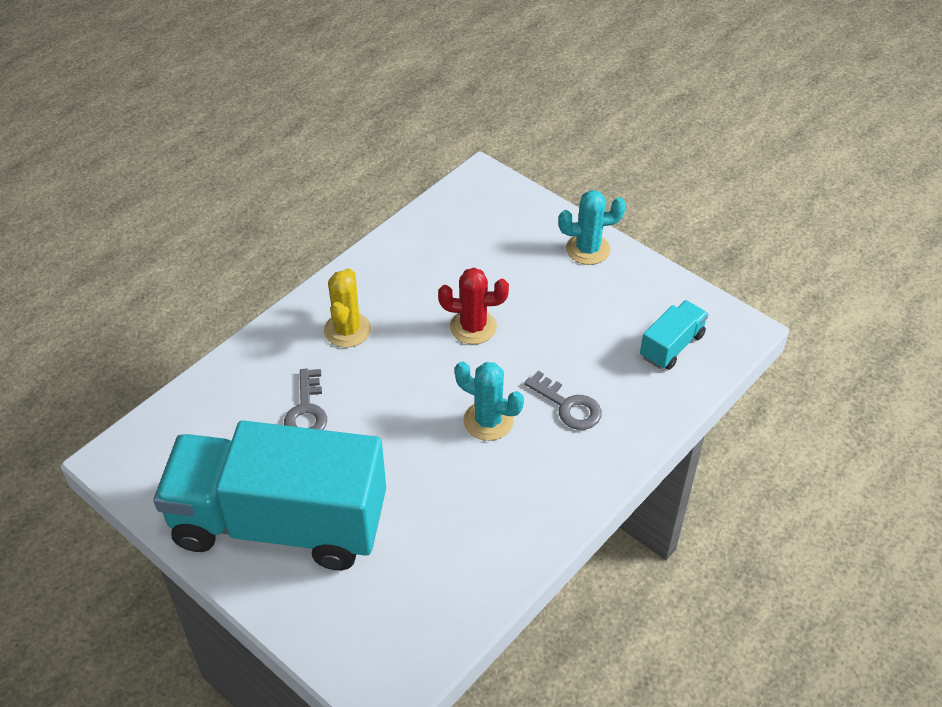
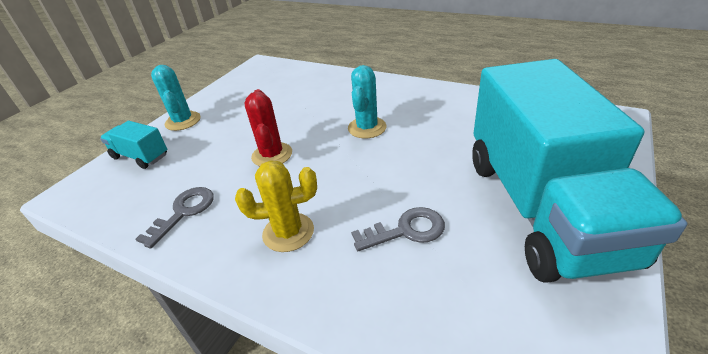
camera: 100 degrees left, 10 degrees down
(568, 406) = (339, 101): grey key -> grey key (184, 212)
(672, 346) = (277, 79): turquoise truck -> turquoise truck (140, 156)

